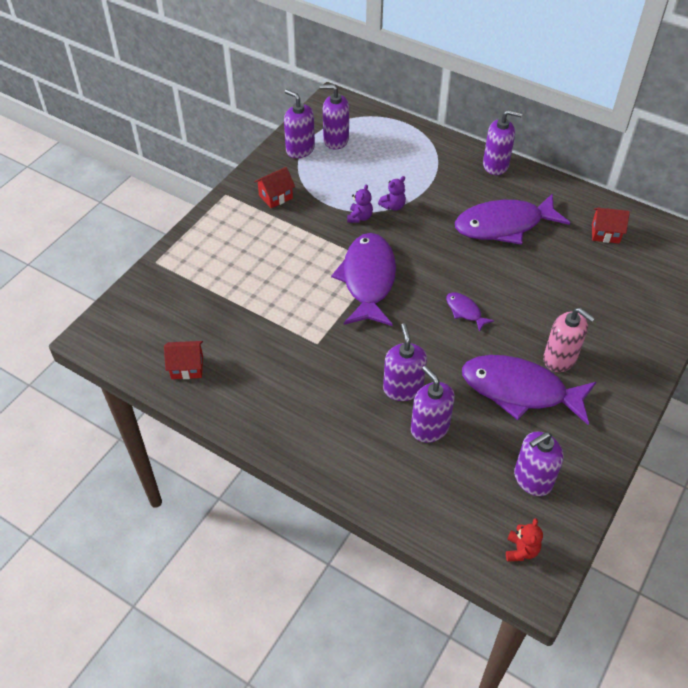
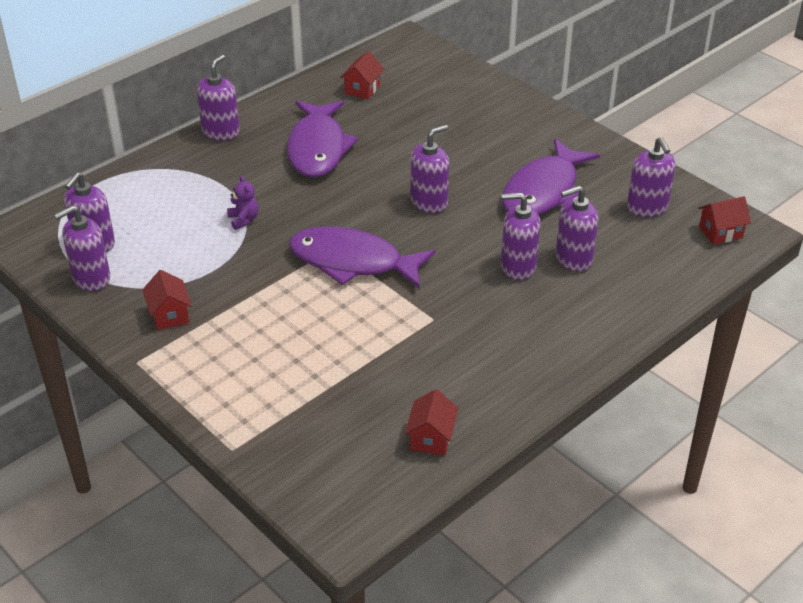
camera: 75 degrees left, 10 degrees down
(359, 217) = (248, 249): purple teddy bear -> none
(465, 311) = (429, 202): purple fish -> purple soap dispenser
(521, 550) = (720, 232): red teddy bear -> red house
(560, 359) = (513, 157): pink soap dispenser -> none

